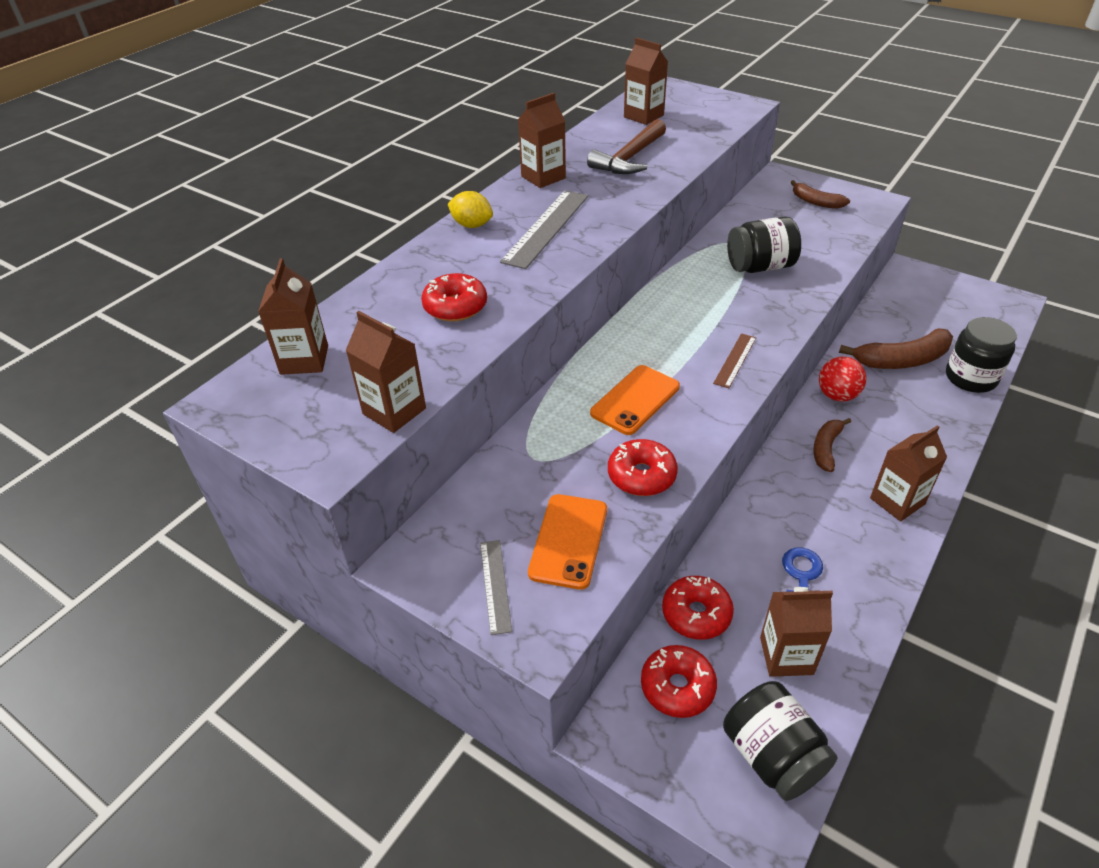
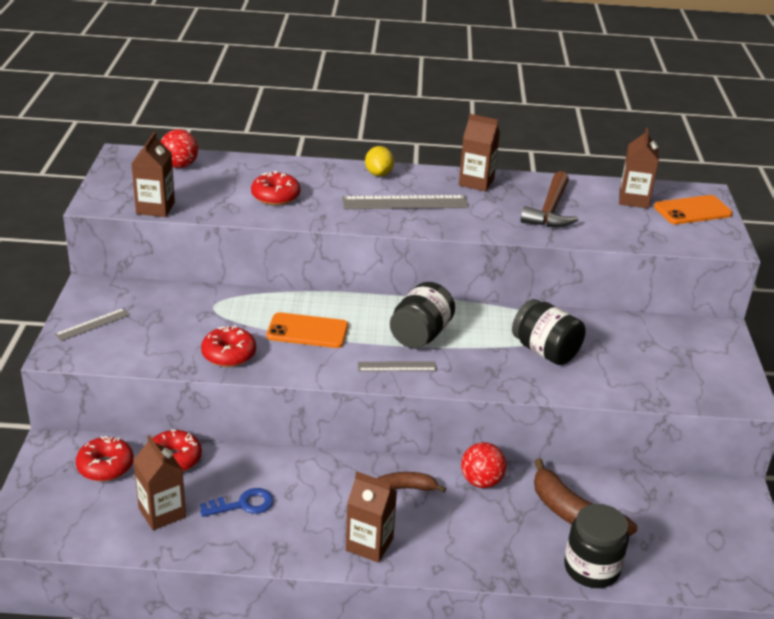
camera: 55 degrees right, 10 degrees down
(304, 360) = (179, 166): brown carton -> red ball
(569, 541) = (147, 341): orange phone -> orange phone (692, 211)
(629, 158) = (550, 210): brown hammer -> brown hammer turned 75 degrees counterclockwise
(735, 360) = (397, 366): brown ruler -> grey ruler
(772, 755) = (73, 524): black jar -> black jar (420, 335)
(816, 202) = (696, 361): brown banana -> none

